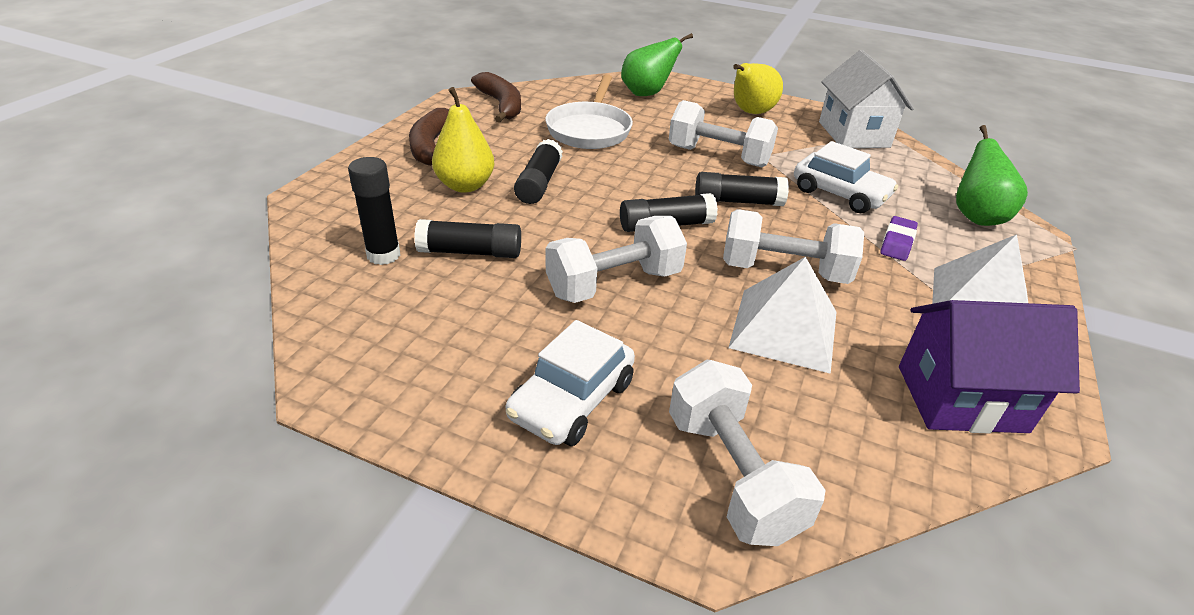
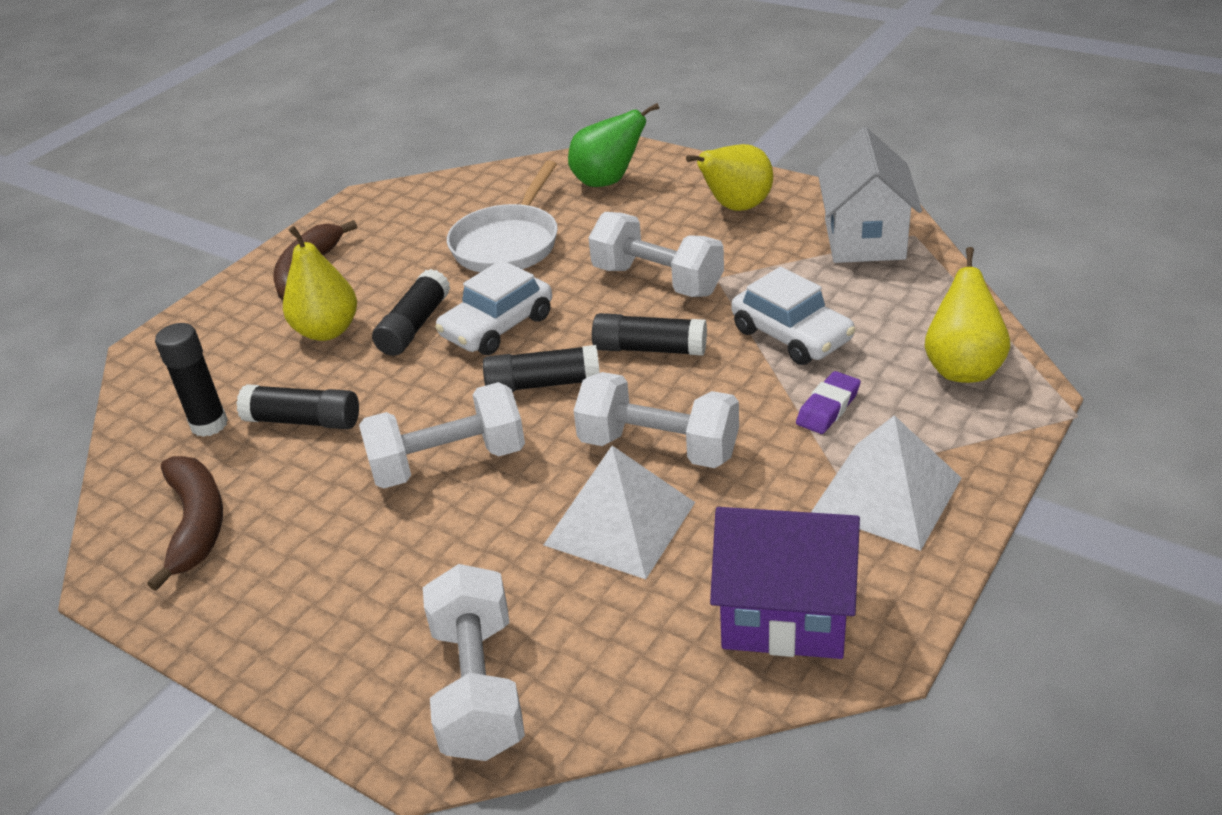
camera: 15 degrees right, 0 degrees up
(501, 105) = (411, 209): brown banana -> brown banana (196, 524)
(572, 400) = (347, 599): white car -> white car (497, 326)
(976, 217) = (962, 368): green pear -> yellow pear

